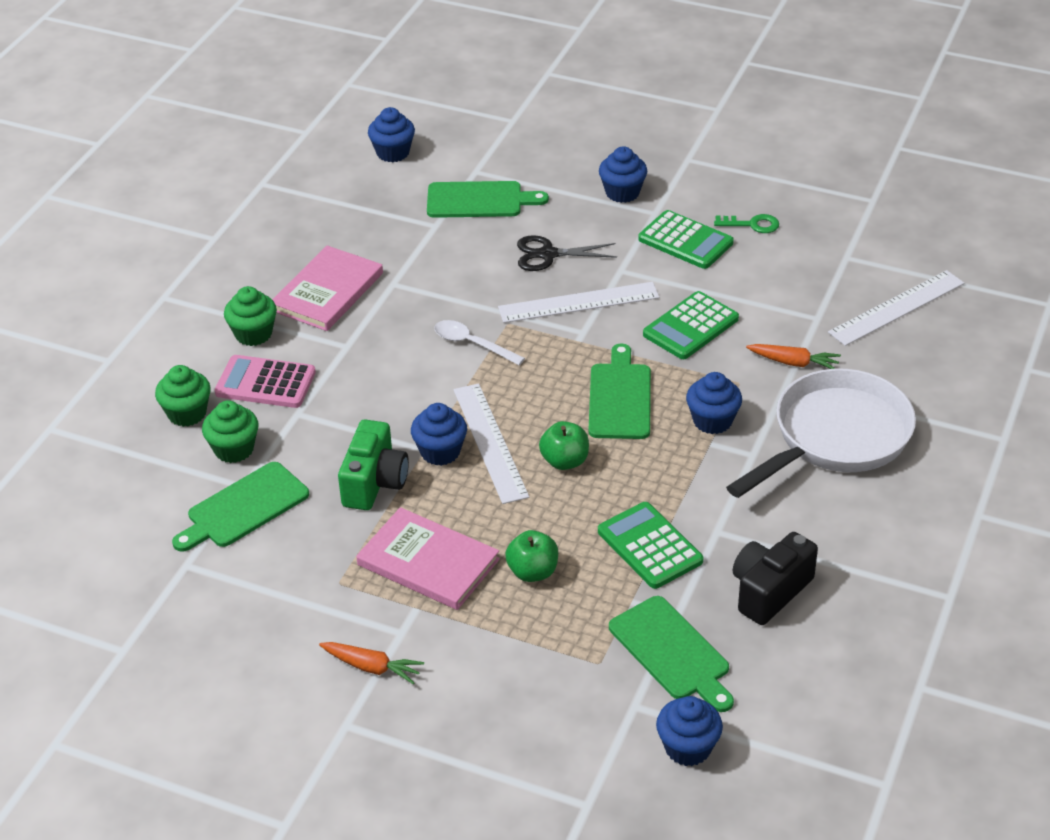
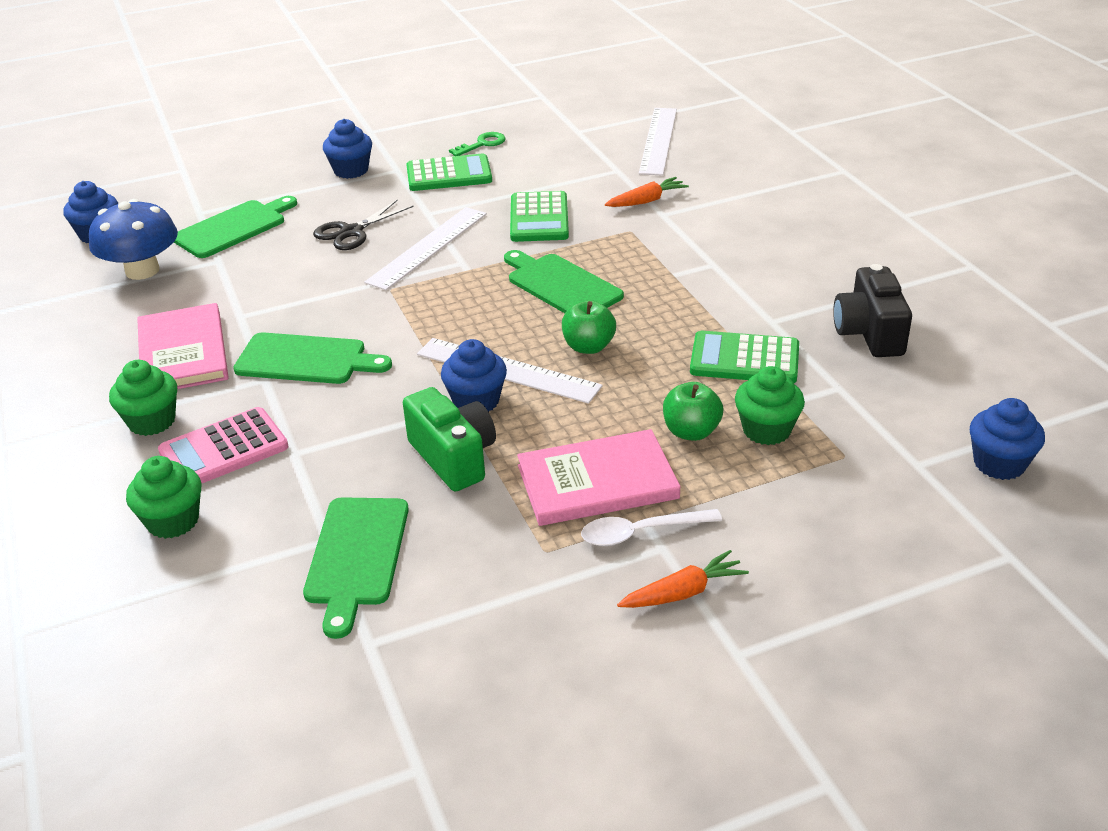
camera: 45 degrees left, 5 degrees down
(234, 449) = (271, 518): green cupcake -> green cupcake (766, 430)
(382, 204) = (142, 270): none -> blue mushroom
(472, 344) = (381, 317): white spoon -> white spoon (640, 532)
(672, 652) = (878, 412): green cutting board -> green cutting board (306, 360)
(712, 421) = (652, 261): blue cupcake -> none
(835, 438) = (747, 225): white pan -> none

